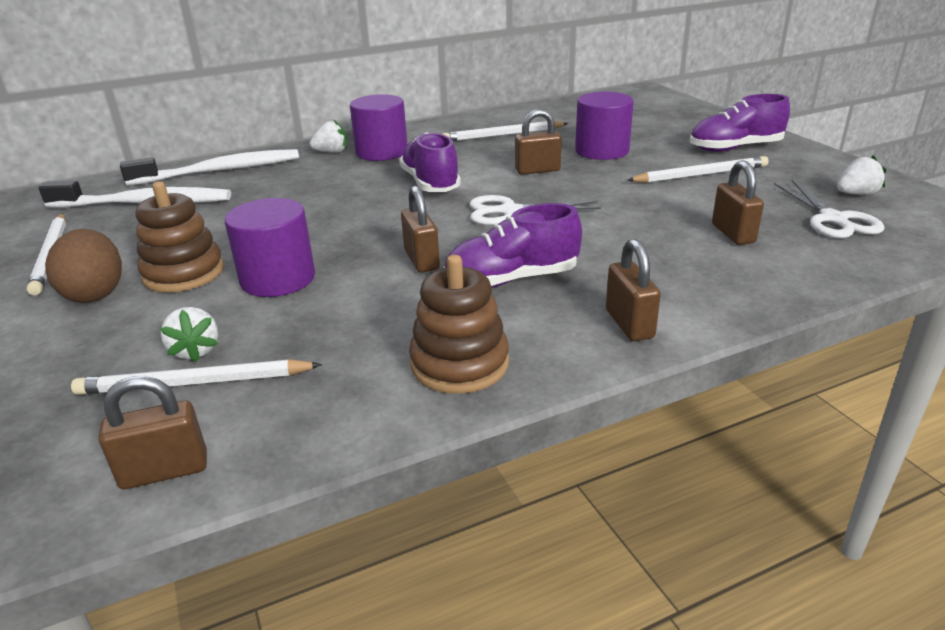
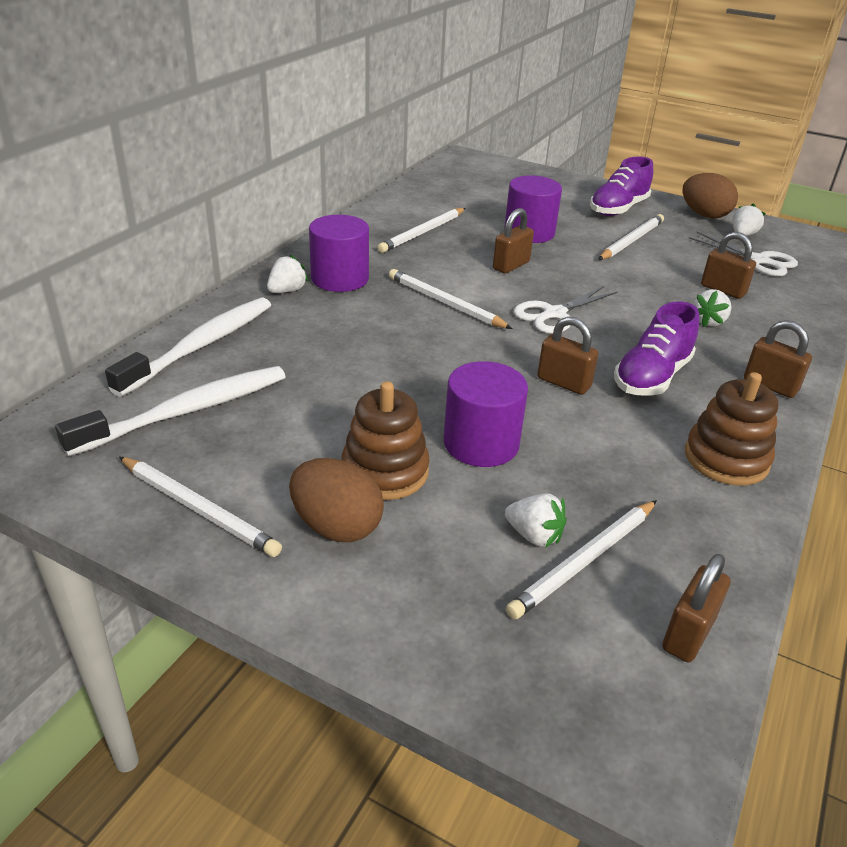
camera: 40 degrees left, 5 degrees up
(430, 183) = (445, 303): purple shoe -> white pencil
(662, 254) = (708, 321): none -> white strawberry
(836, 169) = (704, 215): none -> brown egg

